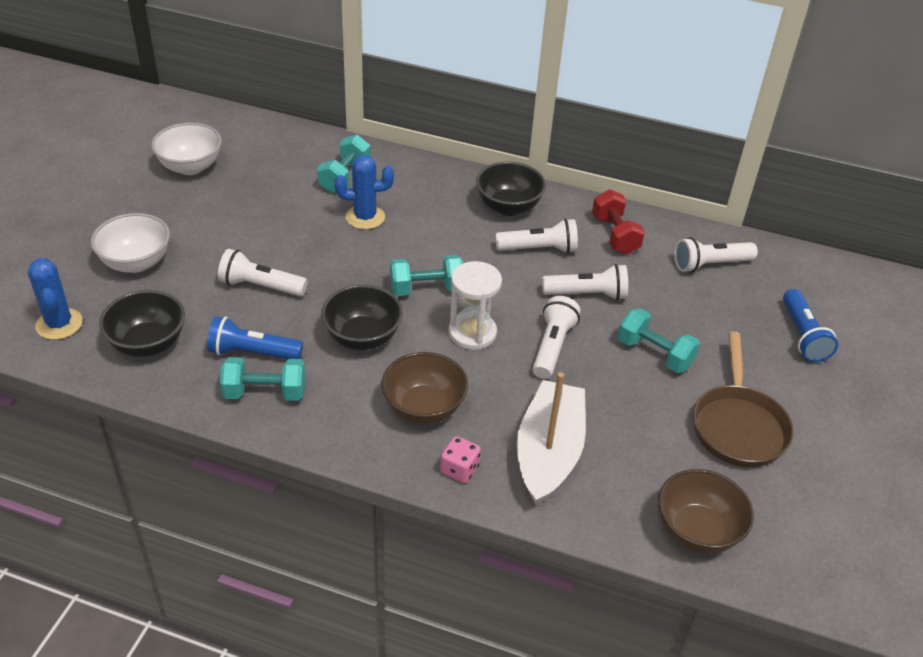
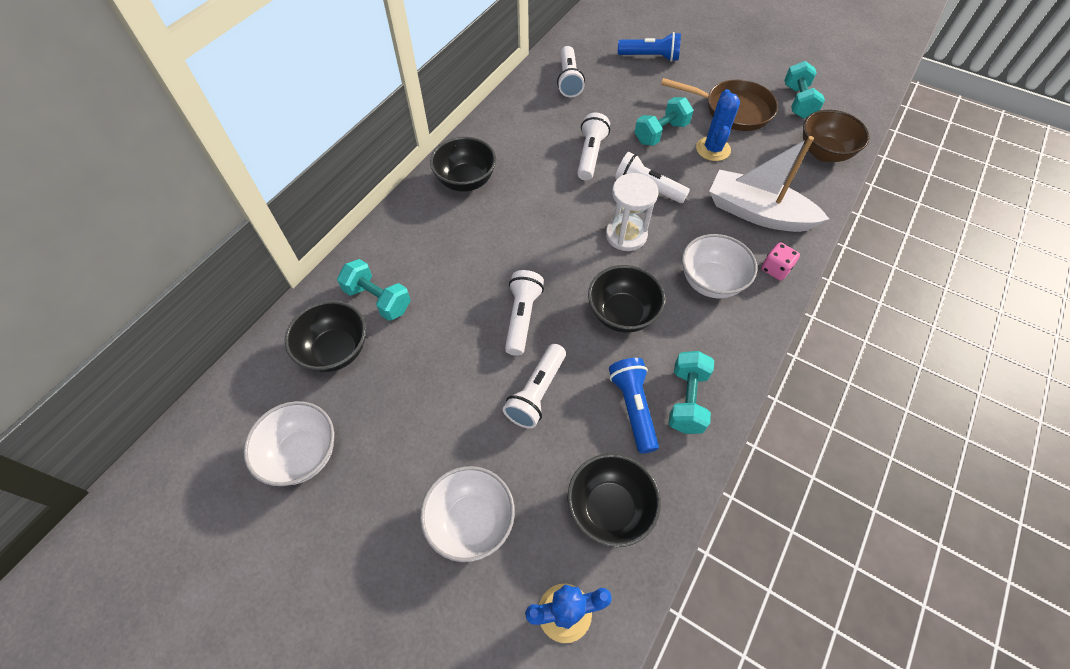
camera: 75 degrees left, 15 degrees up
(252, 353) = (633, 407): blue flashlight -> blue flashlight turned 150 degrees clockwise
(287, 164) = (335, 351): none -> black bowl
(365, 217) = (450, 290): blue cactus -> blue cactus (713, 149)
(424, 408) = (711, 282): brown bowl -> white bowl
(426, 289) = (565, 258): turquoise dumbbell -> turquoise dumbbell (798, 102)
(539, 249) = (528, 172): white flashlight -> white flashlight (522, 317)
(615, 235) = (521, 123): red dumbbell -> none

